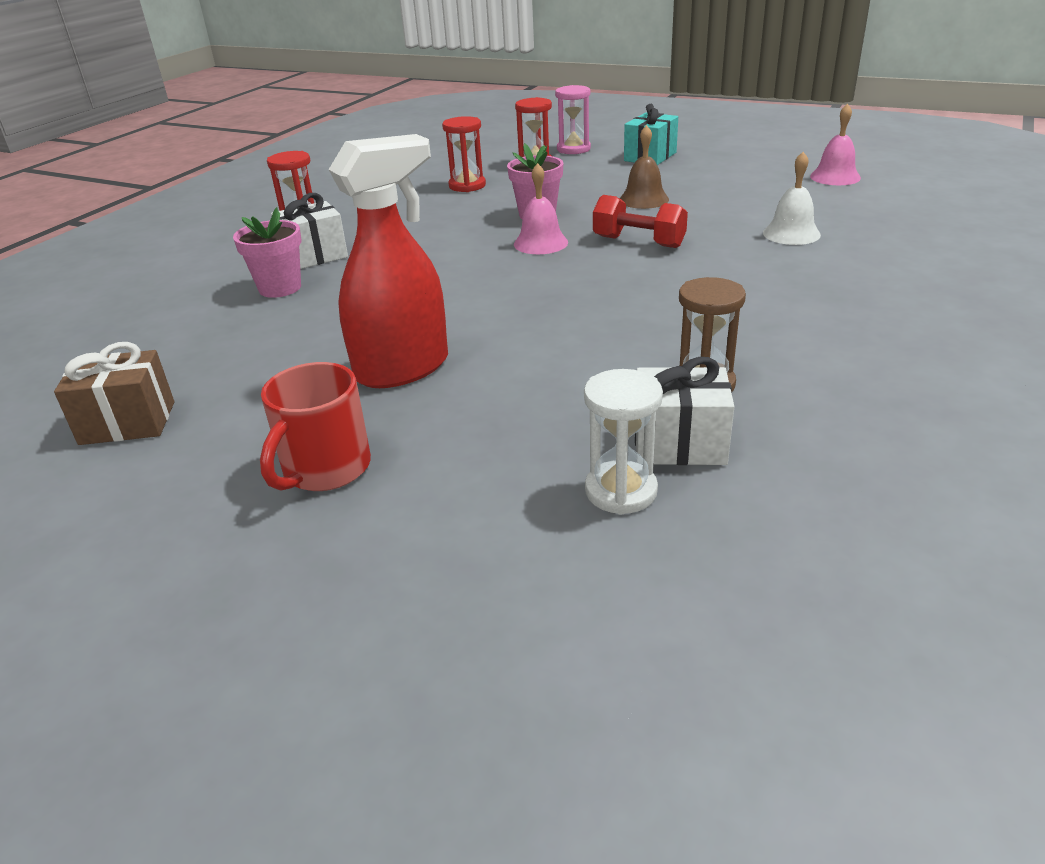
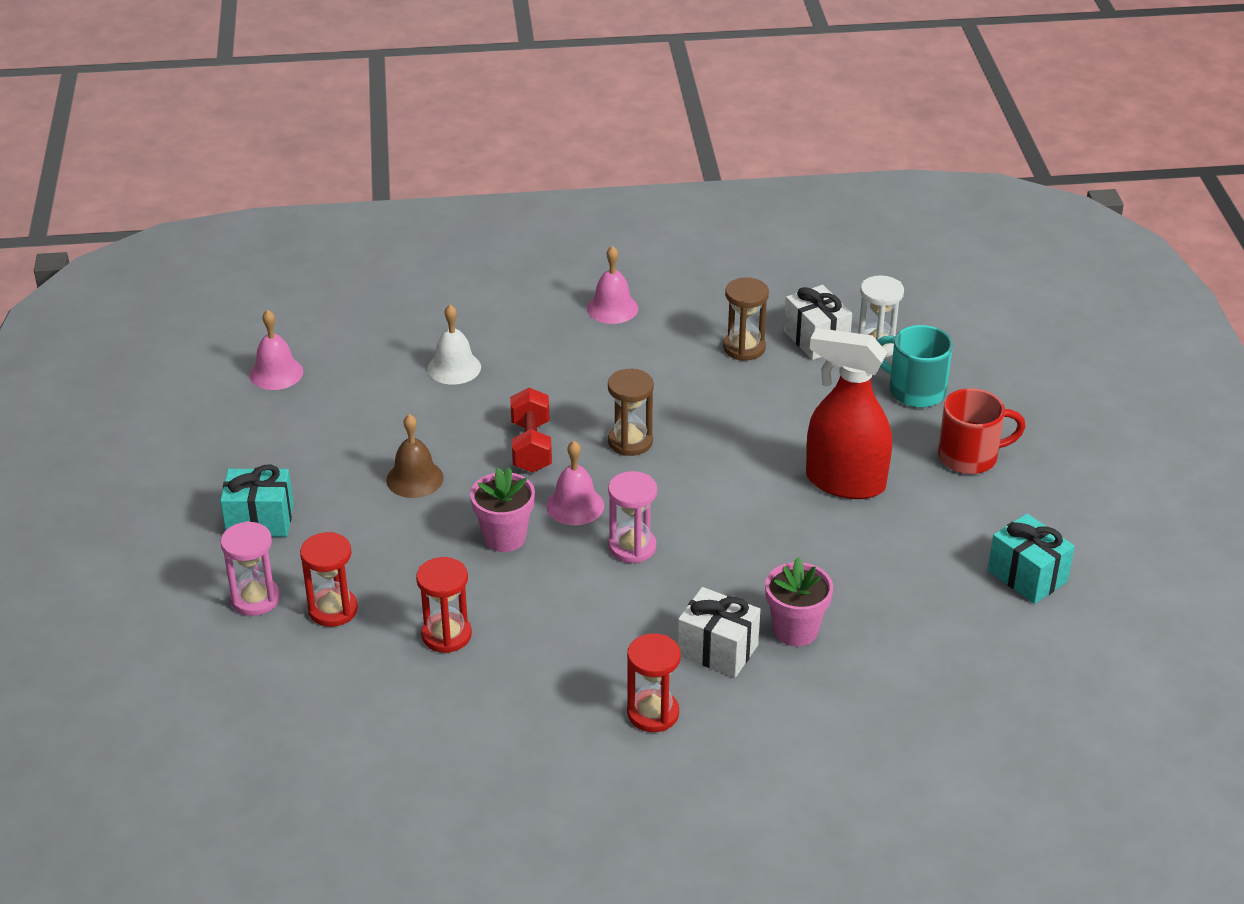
camera: 125 degrees left, 5 degrees up
(128, 423) = (1027, 576): brown gift -> turquoise gift
(463, 252) = (632, 547): none -> pink hourglass
(491, 482) = (915, 391): none -> turquoise mug
(598, 281) = (630, 442): none -> brown hourglass
(854, 325) = (612, 308): none -> pink bell

